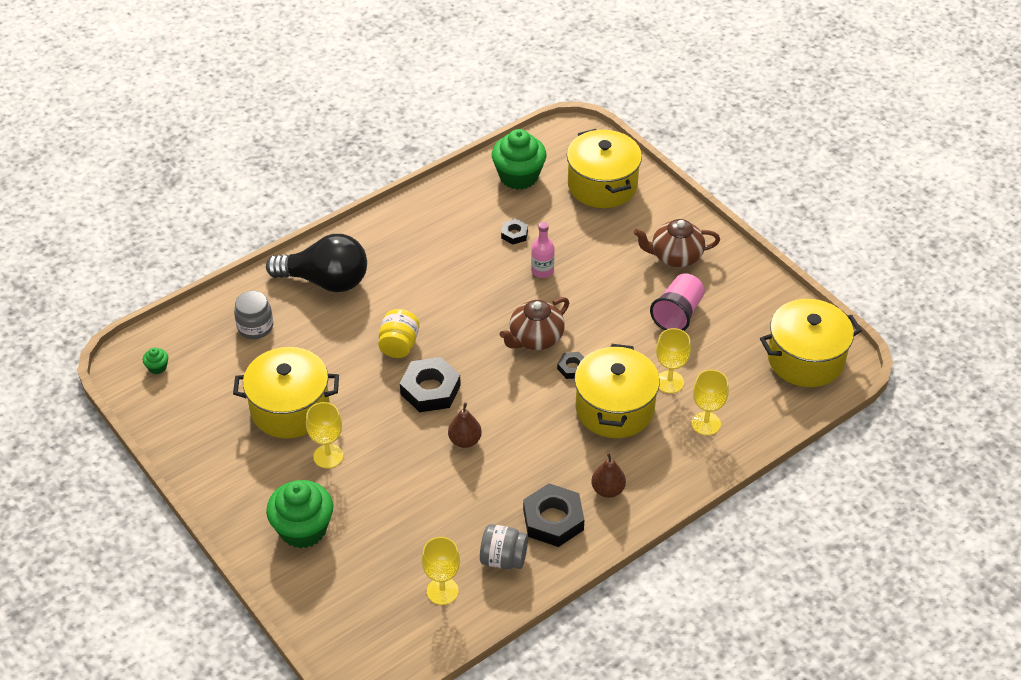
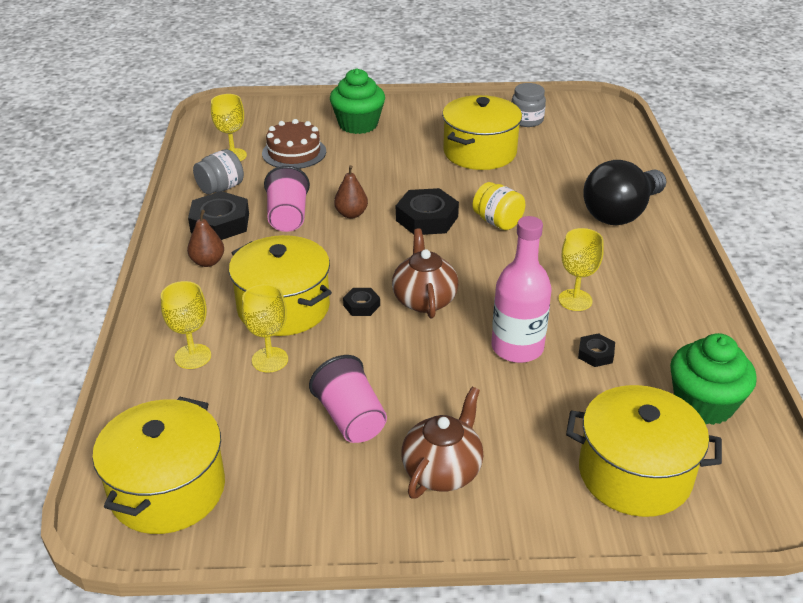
camera: 125 degrees right, 10 degrees down
(157, 367) = (583, 116): green cupcake -> none
(255, 327) = (590, 164): grey jar -> grey jar (526, 120)
(328, 456) = (412, 153): yellow goblet -> yellow goblet (575, 300)
(398, 546) = (294, 152): none -> brown cake
(505, 480) = (288, 217): none -> pink cup
(542, 271) = (517, 348): pink bottle -> pink bottle, size x1.77

